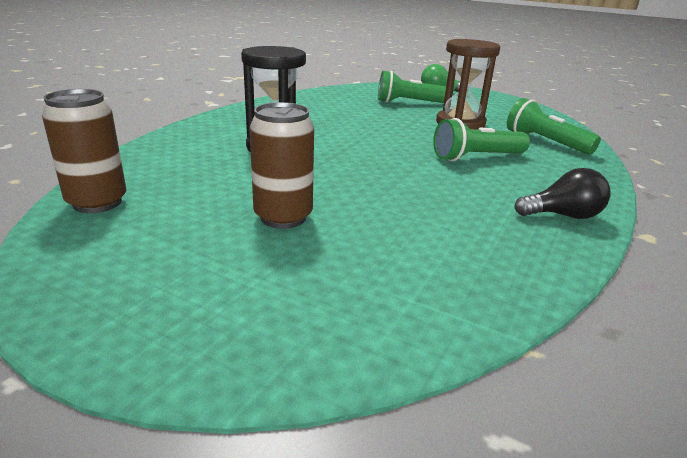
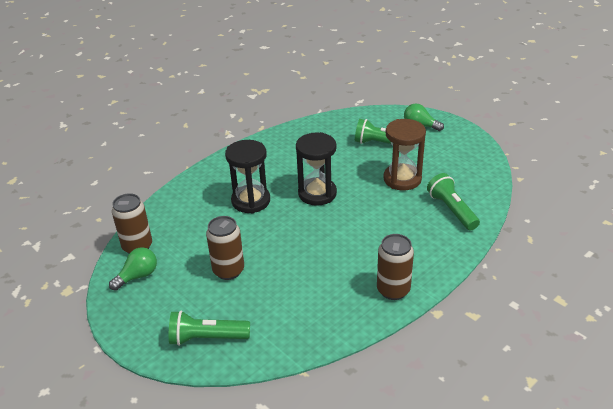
camera: 20 degrees right, 10 degrees up
(105, 239) = (138, 276): none -> green light bulb
(365, 138) = (317, 193): none -> black hourglass
(476, 157) = (382, 224): green flashlight -> green flashlight (207, 338)
(563, 215) = (393, 290): black light bulb -> brown can

